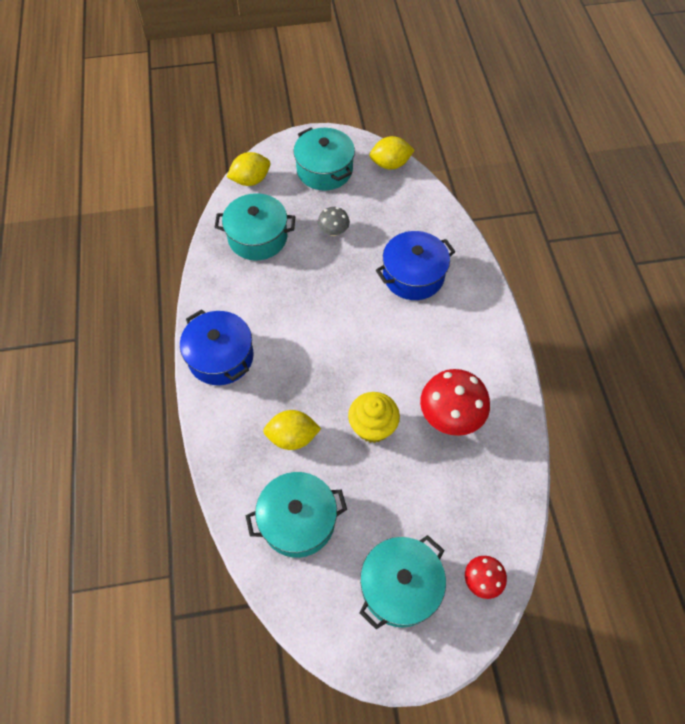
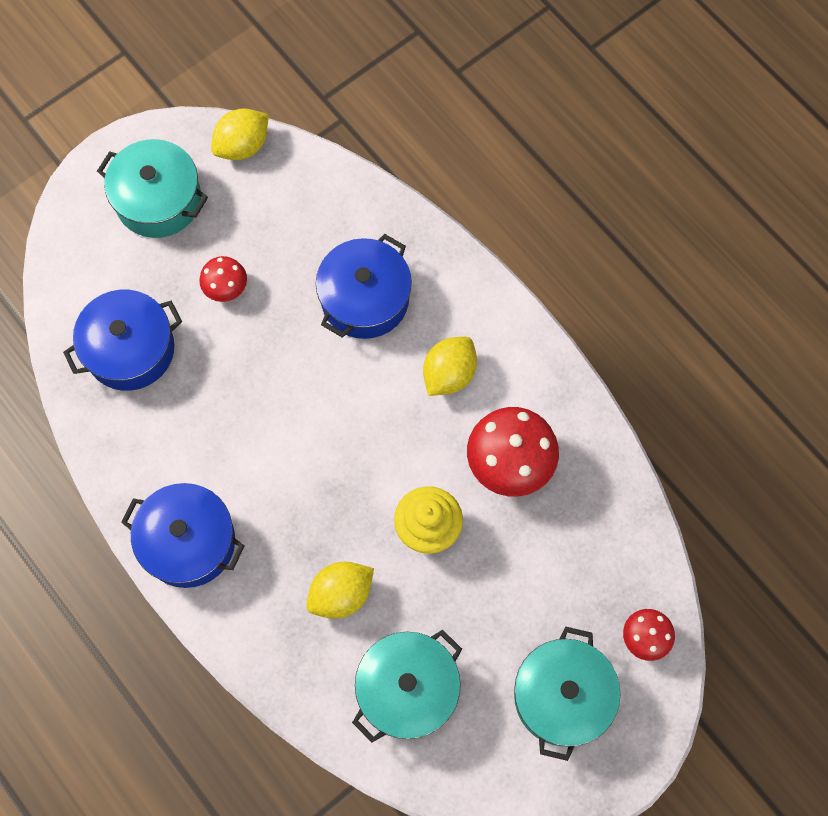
camera: 30 degrees left, 10 degrees up
(251, 180) = (66, 268): yellow lemon -> yellow lemon (449, 374)
(257, 237) = (130, 350): turquoise pot -> blue pot
(333, 231) = (226, 288): grey mushroom -> red mushroom

